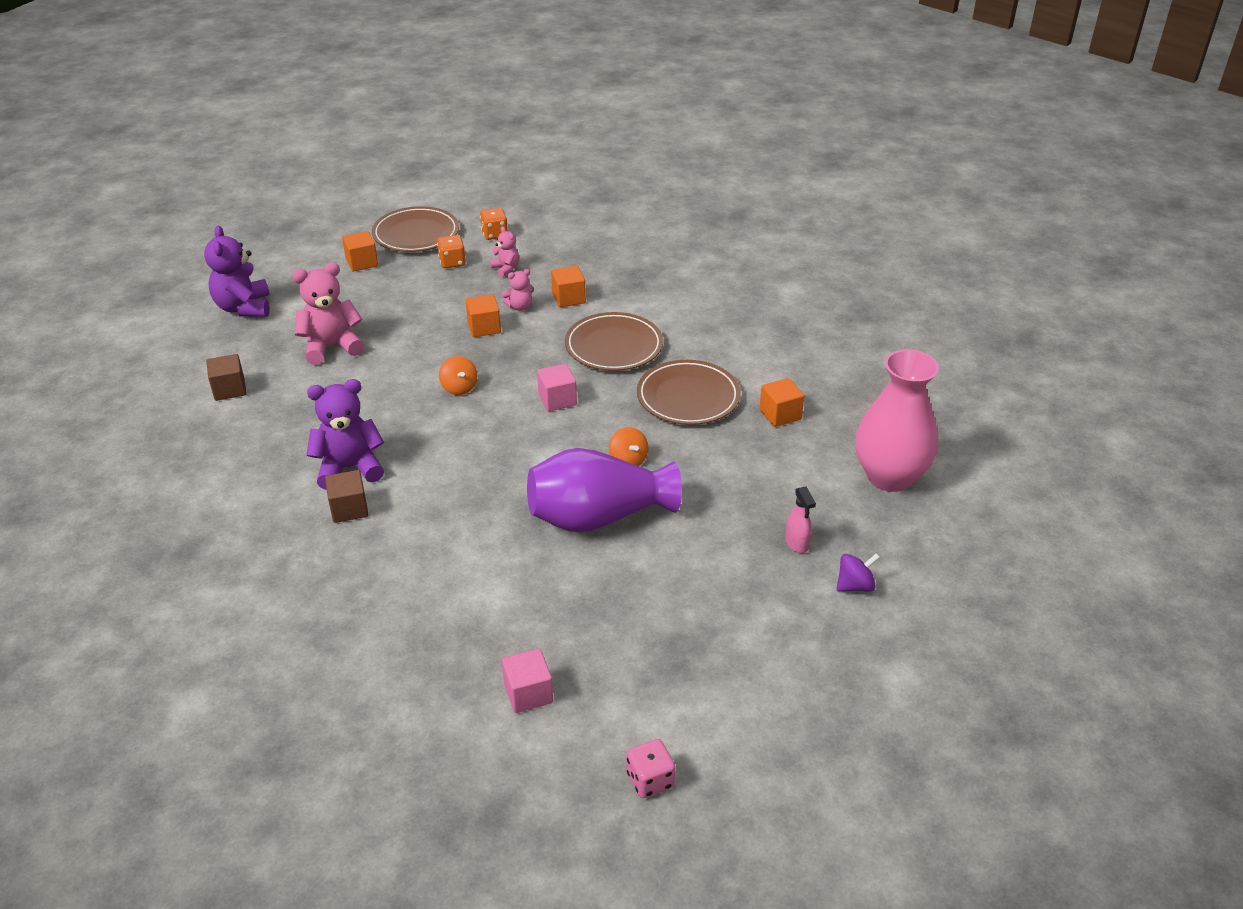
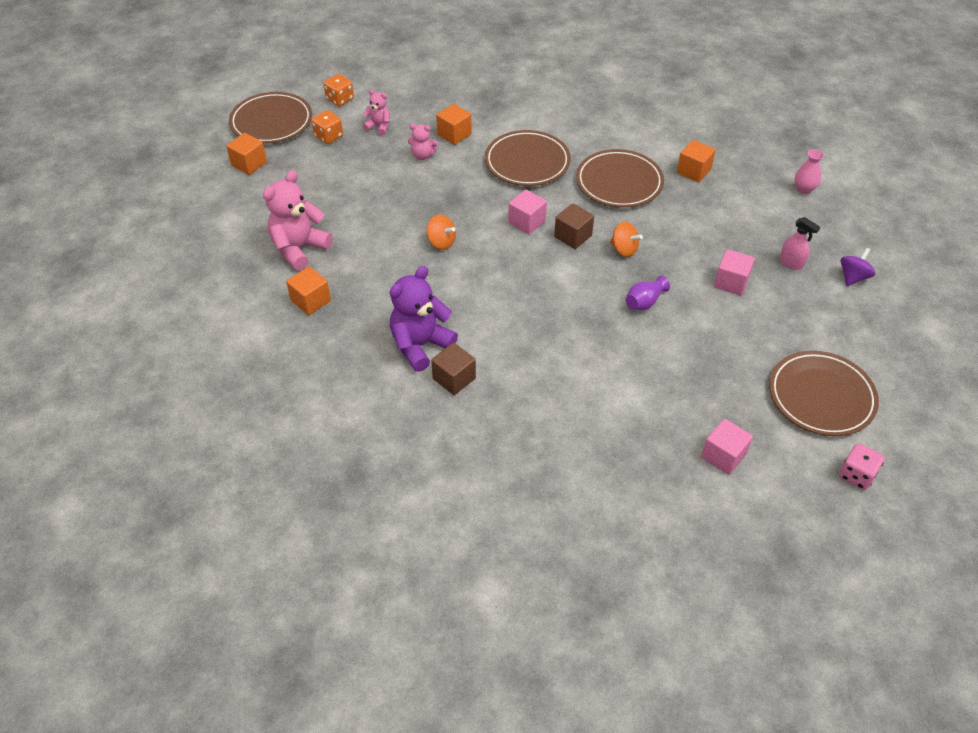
camera: 30 degrees left, 10 degrees up
(229, 389) = (247, 321): brown cube -> brown cube (573, 236)
(244, 308) = (183, 243): purple teddy bear -> none
(484, 327) = (411, 184): orange cube -> orange cube (311, 301)
(520, 307) = (422, 155): pink teddy bear -> pink teddy bear turned 60 degrees clockwise
(598, 517) = (644, 302): purple vase -> purple vase, size x0.40
(692, 686) = (821, 396): none -> brown plate
(709, 535) = (731, 282): none -> pink cube
(889, 476) = (804, 189): pink vase -> pink vase, size x0.40

